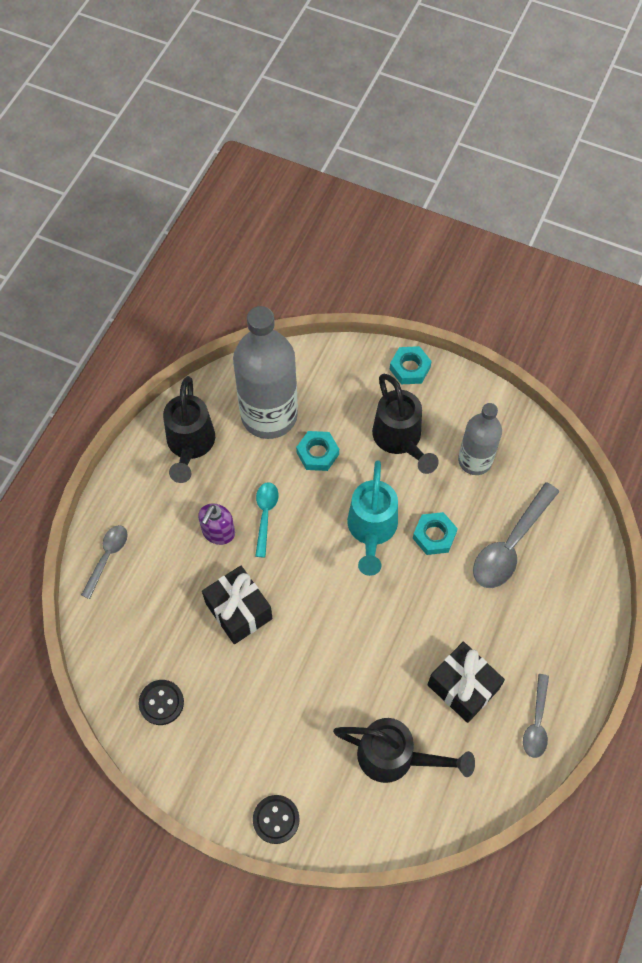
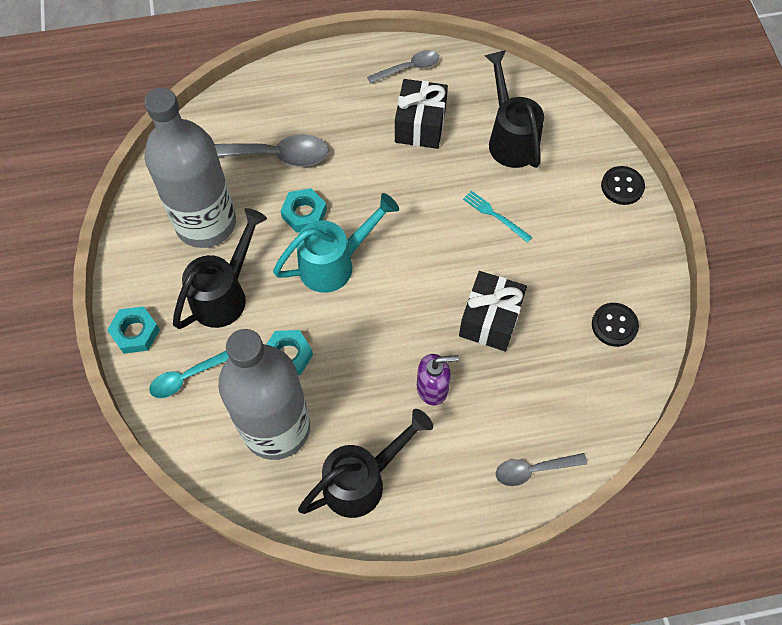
camera: 125 degrees left, 0 degrees up
(265, 515) = (385, 358): turquoise spoon -> turquoise spoon (187, 377)
(326, 684) = (495, 215): none -> turquoise fork
(475, 460) = (206, 223): grey bottle -> grey bottle, size x1.68

